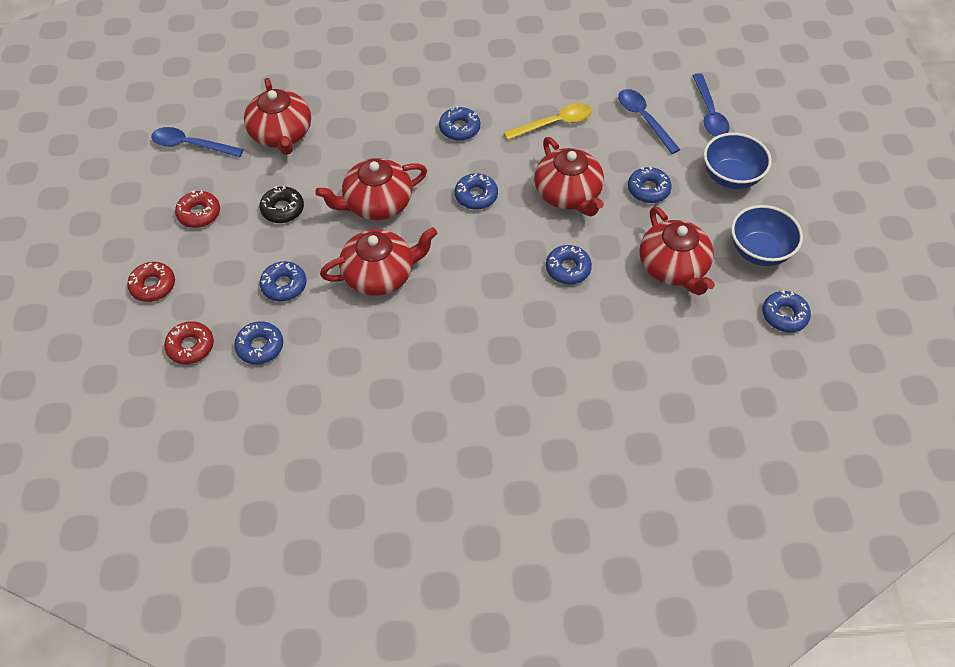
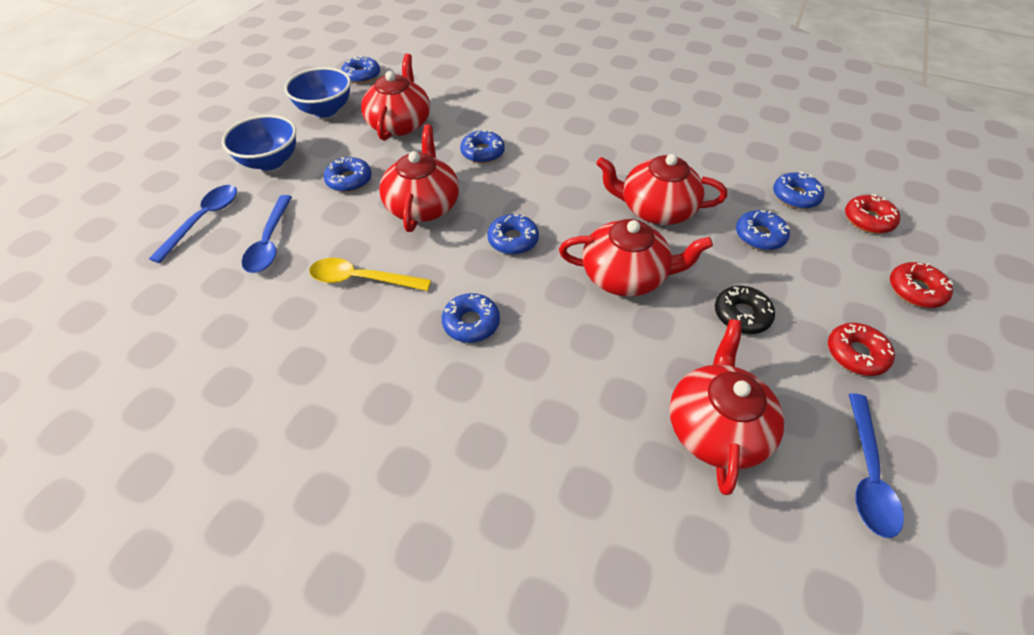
camera: 150 degrees left, 5 degrees down
(191, 145) = (867, 474): blue spoon -> blue spoon turned 60 degrees clockwise

